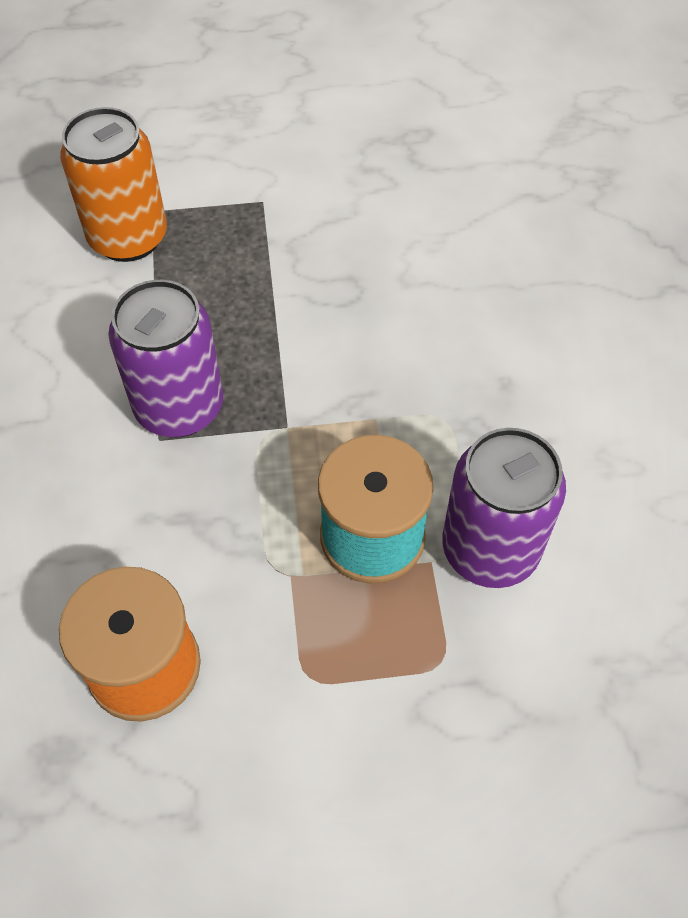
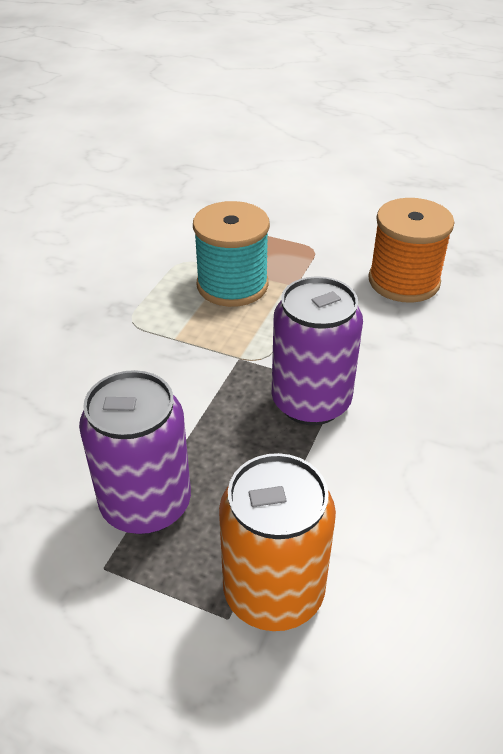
camera: 150 degrees left, 15 degrees down
(490, 549) = (172, 257): purple can -> purple can (146, 504)

